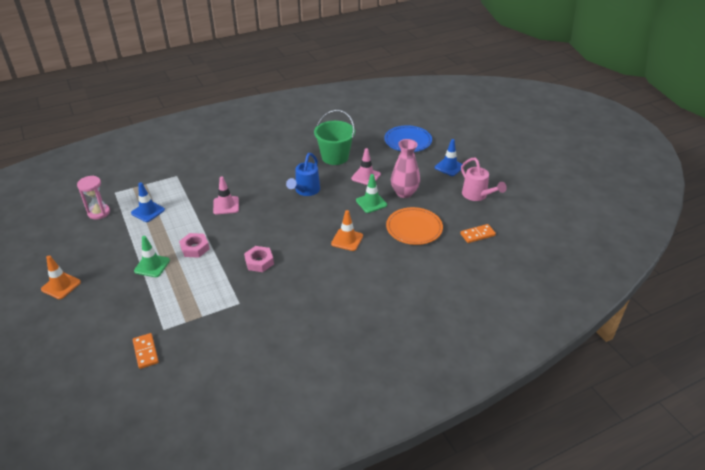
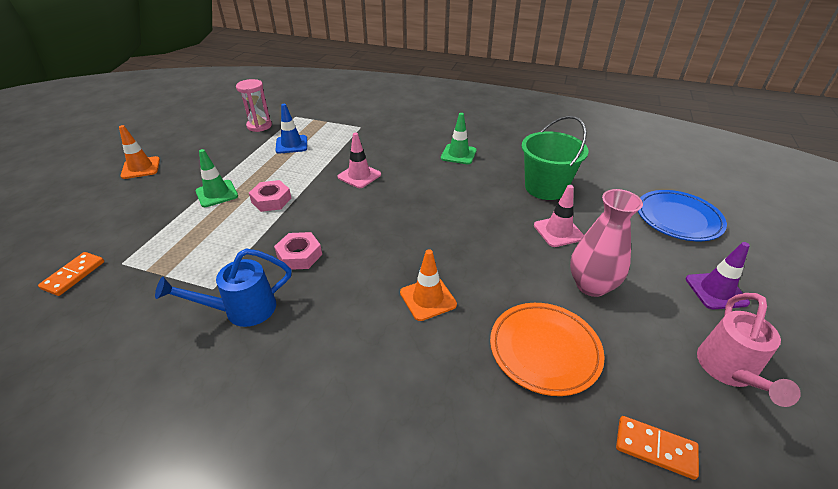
camera: 45 degrees right, 0 degrees up
(305, 191) = (459, 206): blue watering can -> blue watering can (242, 310)
(371, 203) = (524, 270): green traffic cone -> green traffic cone (458, 154)
(449, 167) = (716, 291): blue traffic cone -> purple traffic cone

